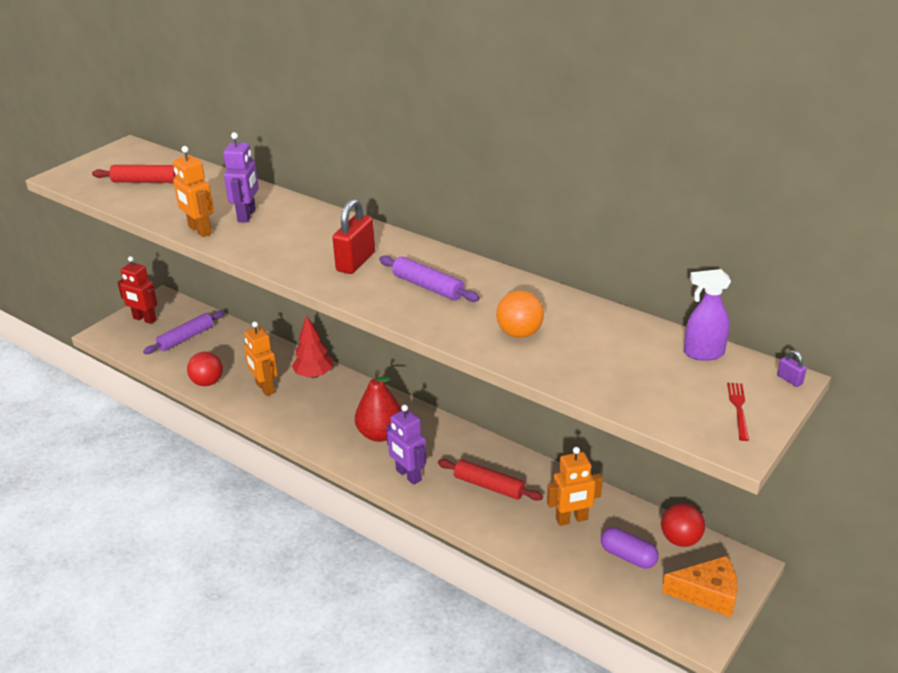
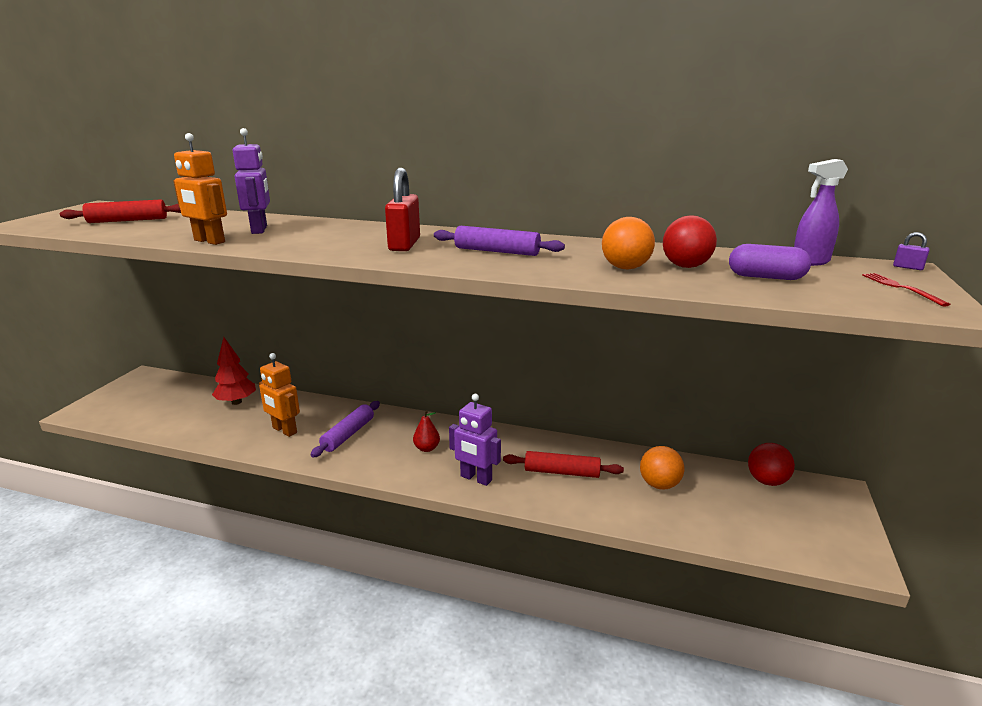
camera: 20 degrees left, 10 degrees down
(144, 319) = (127, 394): red robot -> none
(186, 338) = (180, 402): purple rolling pin -> purple rolling pin (348, 434)
(207, 382) = (217, 435): red ball -> red ball (685, 266)
(314, 375) = (333, 411): red tree -> red tree (236, 402)
(380, 434) = (426, 448): red pear -> red pear, size x0.52
(571, 519) = (659, 485): orange robot -> orange ball
(628, 556) = (735, 505): purple capsule -> purple capsule (766, 277)
(707, 594) = (831, 522): orange cheese -> none

